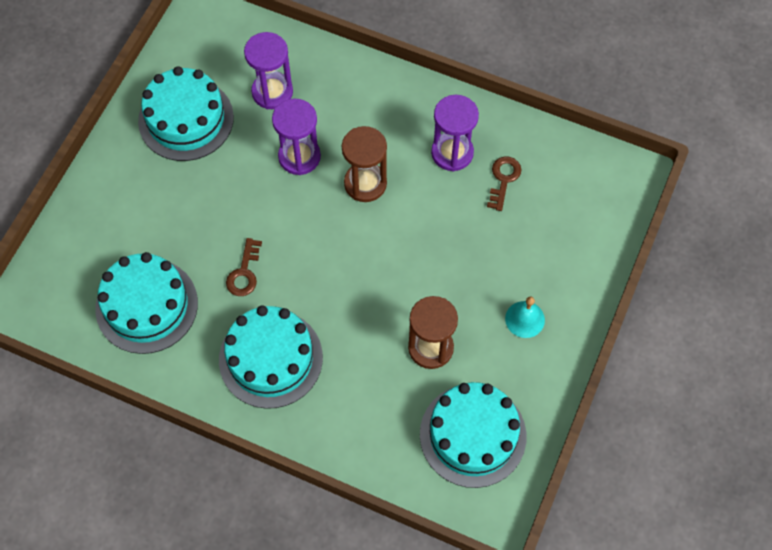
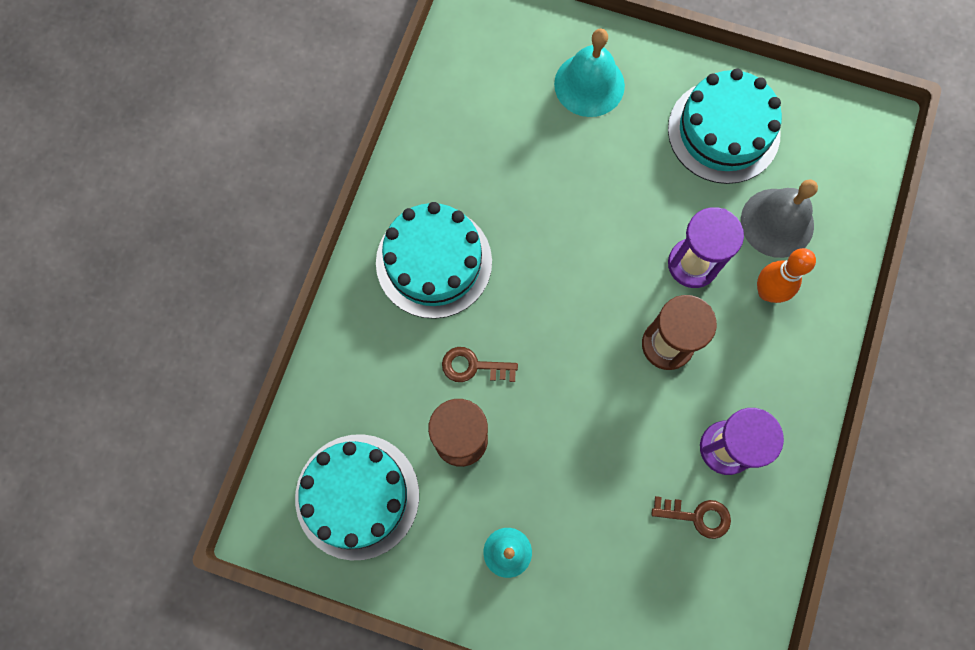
camera: 85 degrees right, 10 degrees up
(123, 216) = (589, 84): none -> turquoise bell
(146, 305) = (485, 125): turquoise cake -> none
(244, 273) = (534, 221): brown key -> brown key (473, 366)
(272, 92) = (777, 222): purple hourglass -> grey bell
(329, 107) = (767, 292): none -> orange bowling pin

